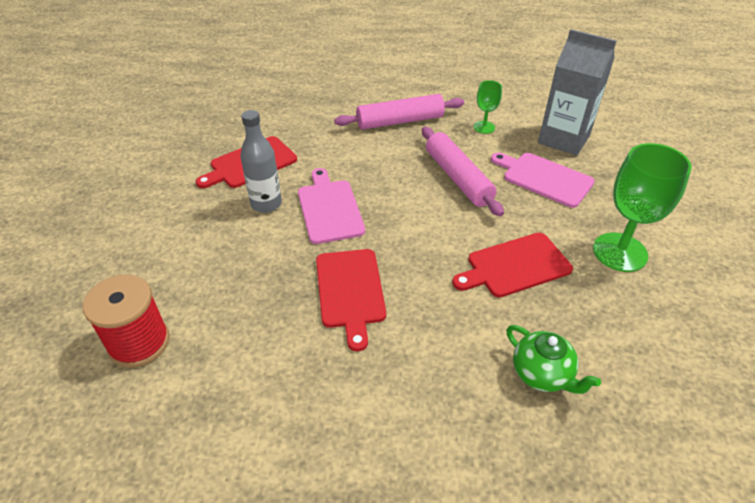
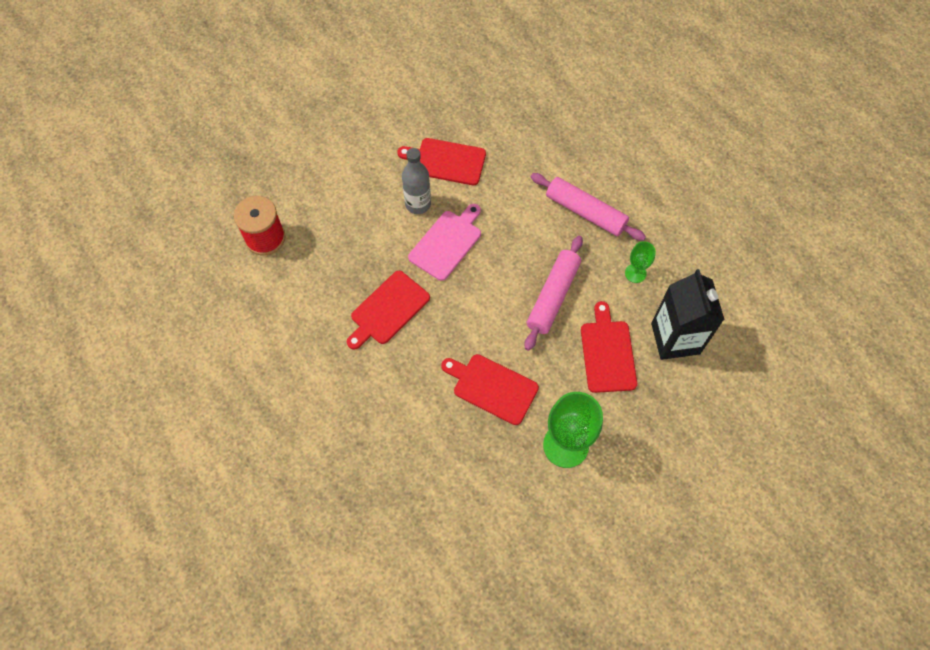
camera: 50 degrees right, 20 degrees up
(542, 374) = (413, 453): green teapot -> none
(544, 178) = (607, 353): pink cutting board -> red cutting board
(563, 139) = (675, 338): grey carton -> black carton

